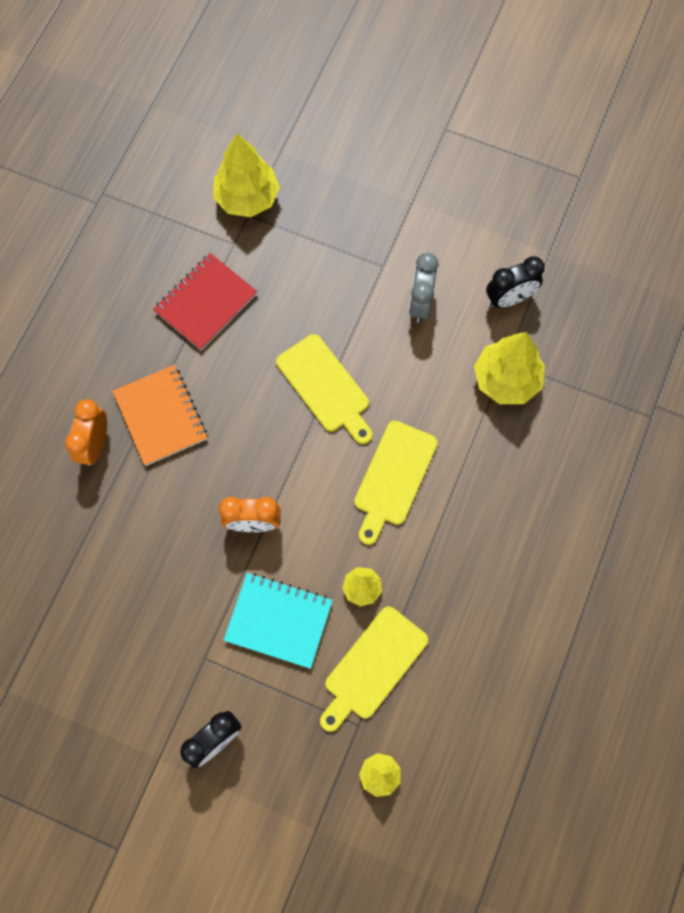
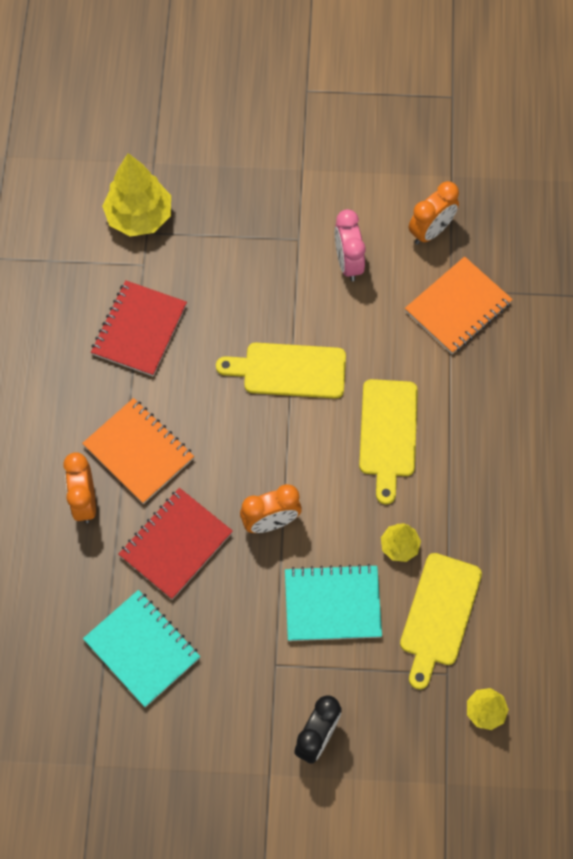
camera: 20 degrees left, 5 degrees down
(92, 599) = (142, 649): none -> turquoise notebook
(159, 513) = (176, 544): none -> red notebook
(325, 387) = (289, 371): yellow cutting board -> yellow cutting board turned 150 degrees clockwise
(420, 303) = (348, 263): grey clock -> pink clock
(506, 380) = (458, 307): yellow tree -> orange notebook
(509, 299) = (430, 231): black clock -> orange clock

